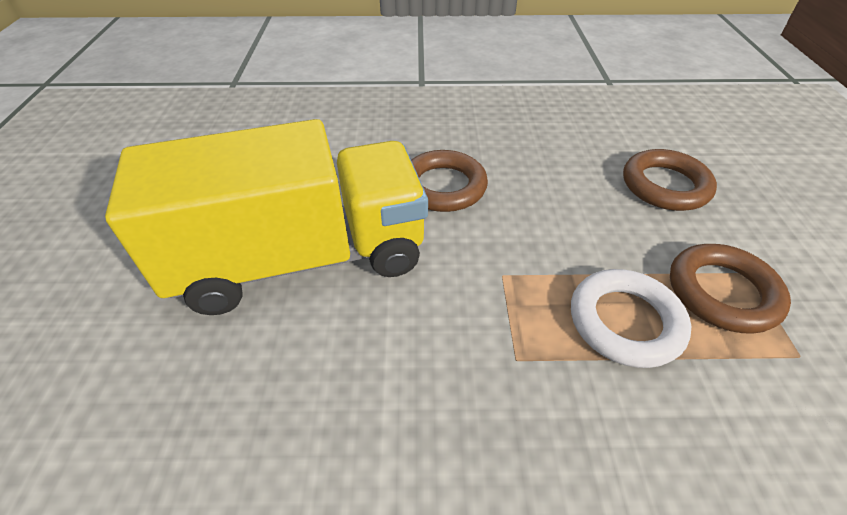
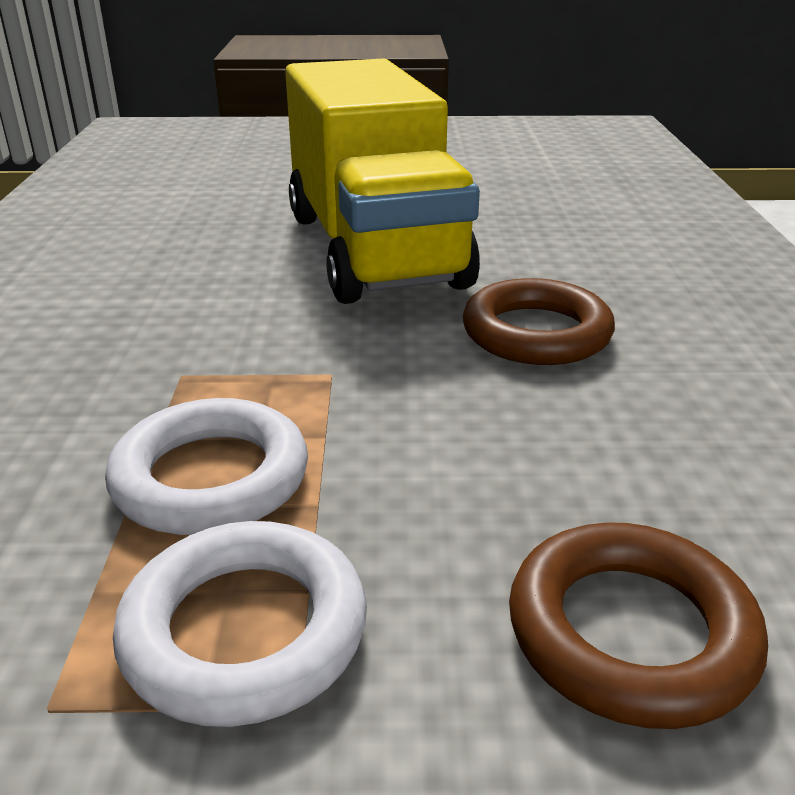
camera: 90 degrees right, 15 degrees down
(722, 292) = (245, 631): brown ring -> white ring

